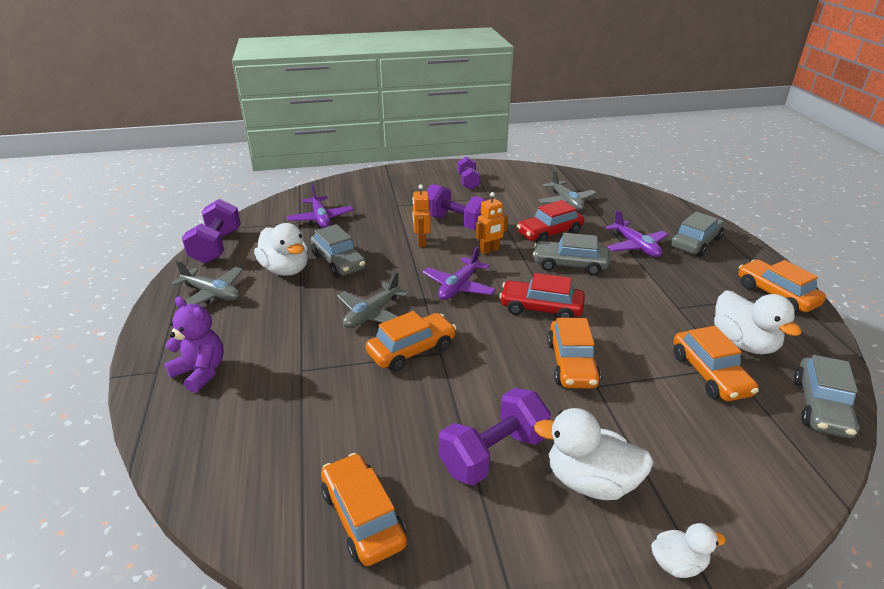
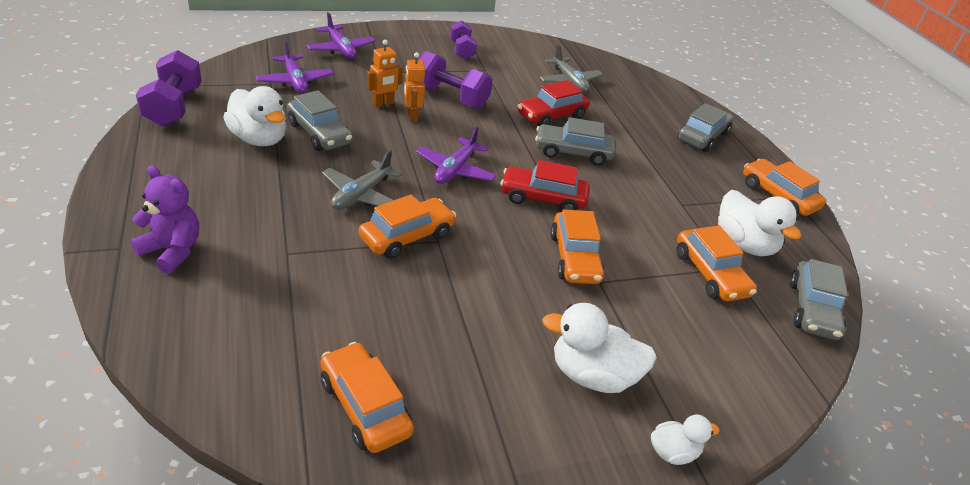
camera: 10 degrees left, 5 degrees up
(212, 294) = (174, 162): grey plane -> none
(489, 250) = (487, 131): orange robot -> orange robot (383, 104)
(493, 453) = (496, 346): purple dumbbell -> none
(635, 246) = (641, 136): purple plane -> purple plane (341, 49)

